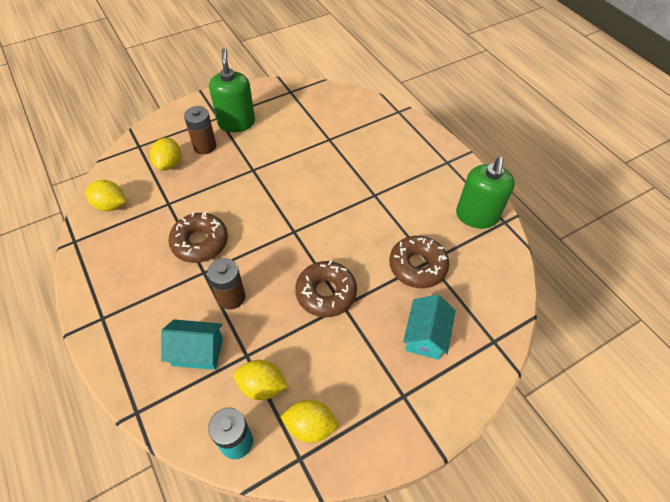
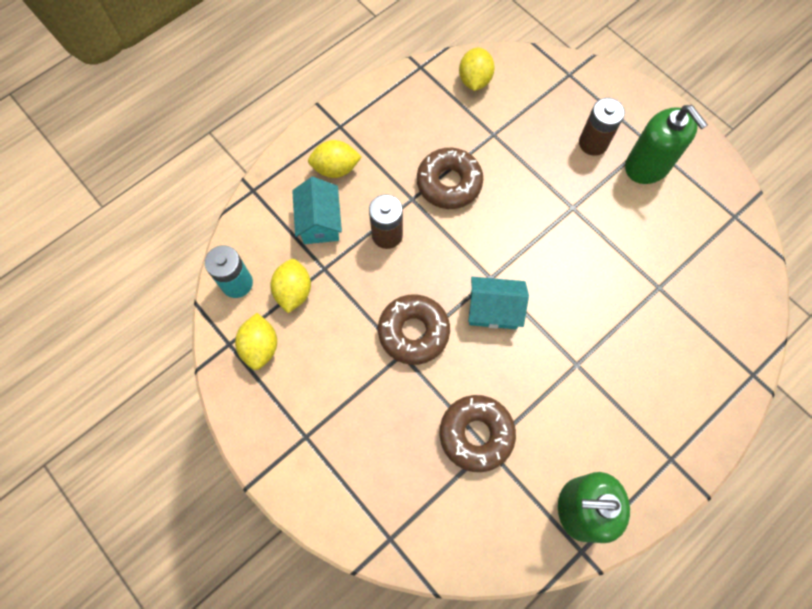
camera: 80 degrees right, 15 degrees up
(169, 164) = (552, 115): yellow lemon -> yellow lemon (336, 168)
(236, 123) = (647, 166): green soap dispenser -> green soap dispenser turned 75 degrees clockwise
(425, 336) = (381, 454): turquoise house -> turquoise house (493, 310)

